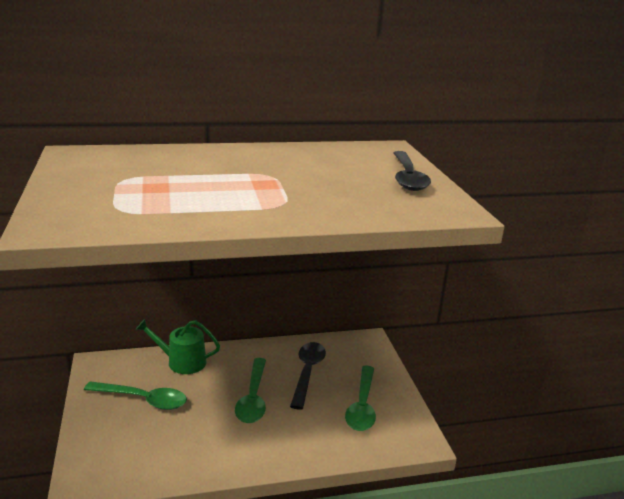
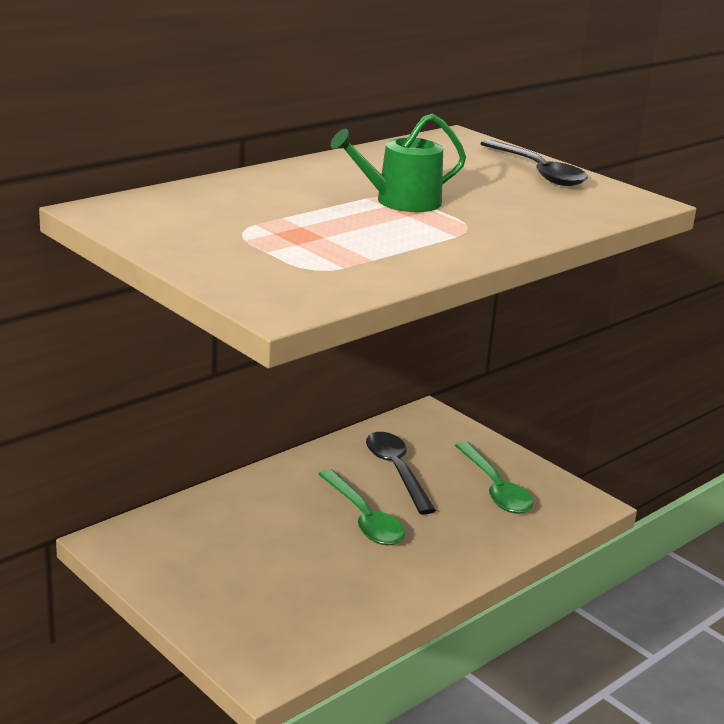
camera: 30 degrees left, 0 degrees up
(143, 399) = (228, 563): green spoon -> none
(182, 362) = (225, 505): green watering can -> green watering can (400, 201)

